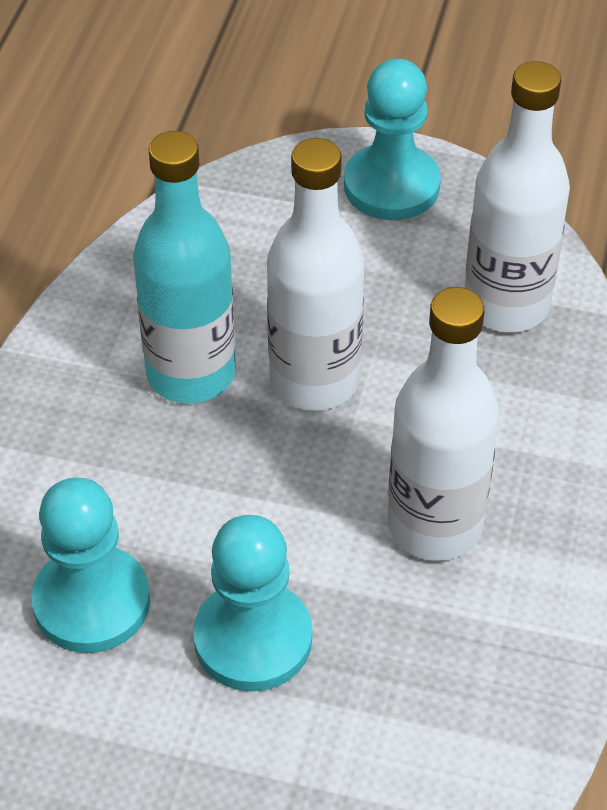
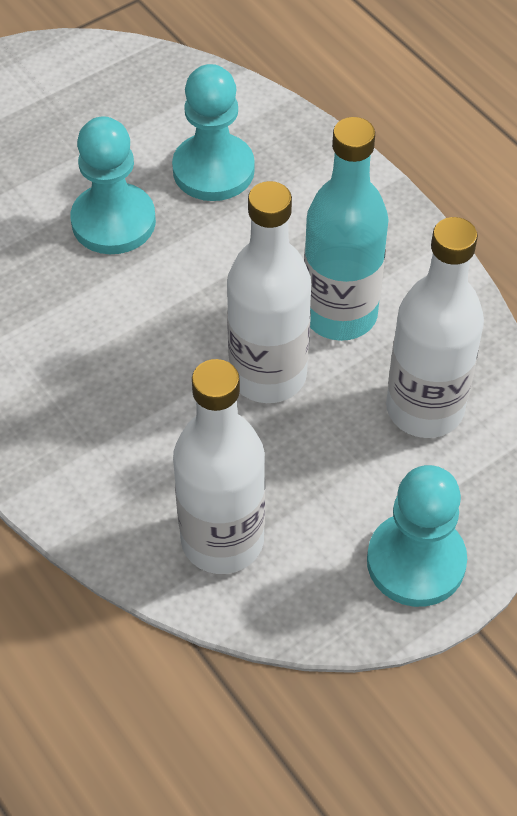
camera: 130 degrees right, 5 degrees up
(435, 525) = (92, 356): white bottle -> white bottle (424, 408)

